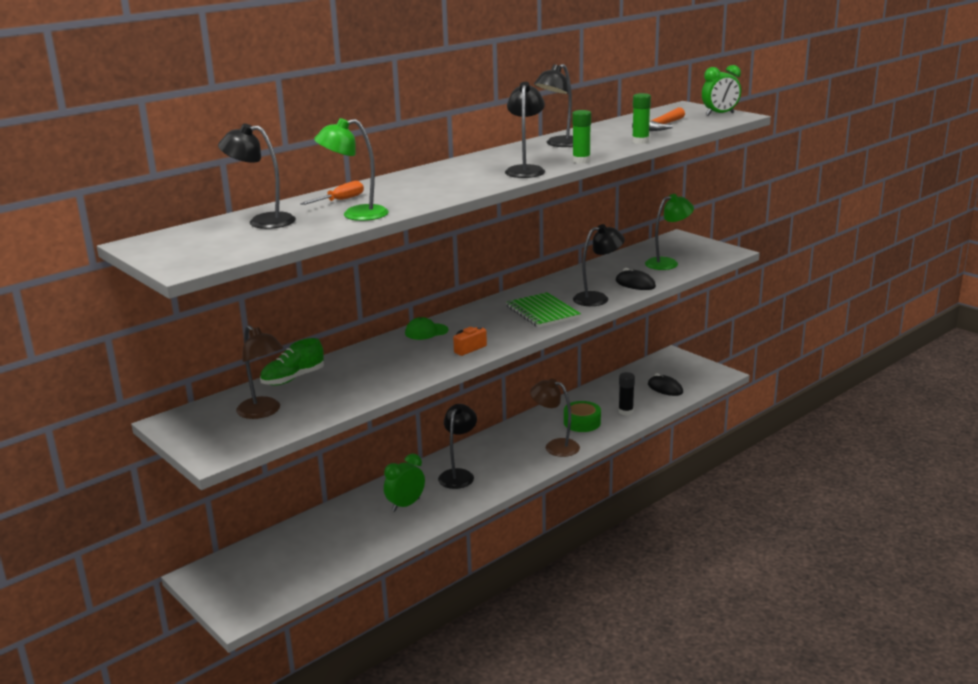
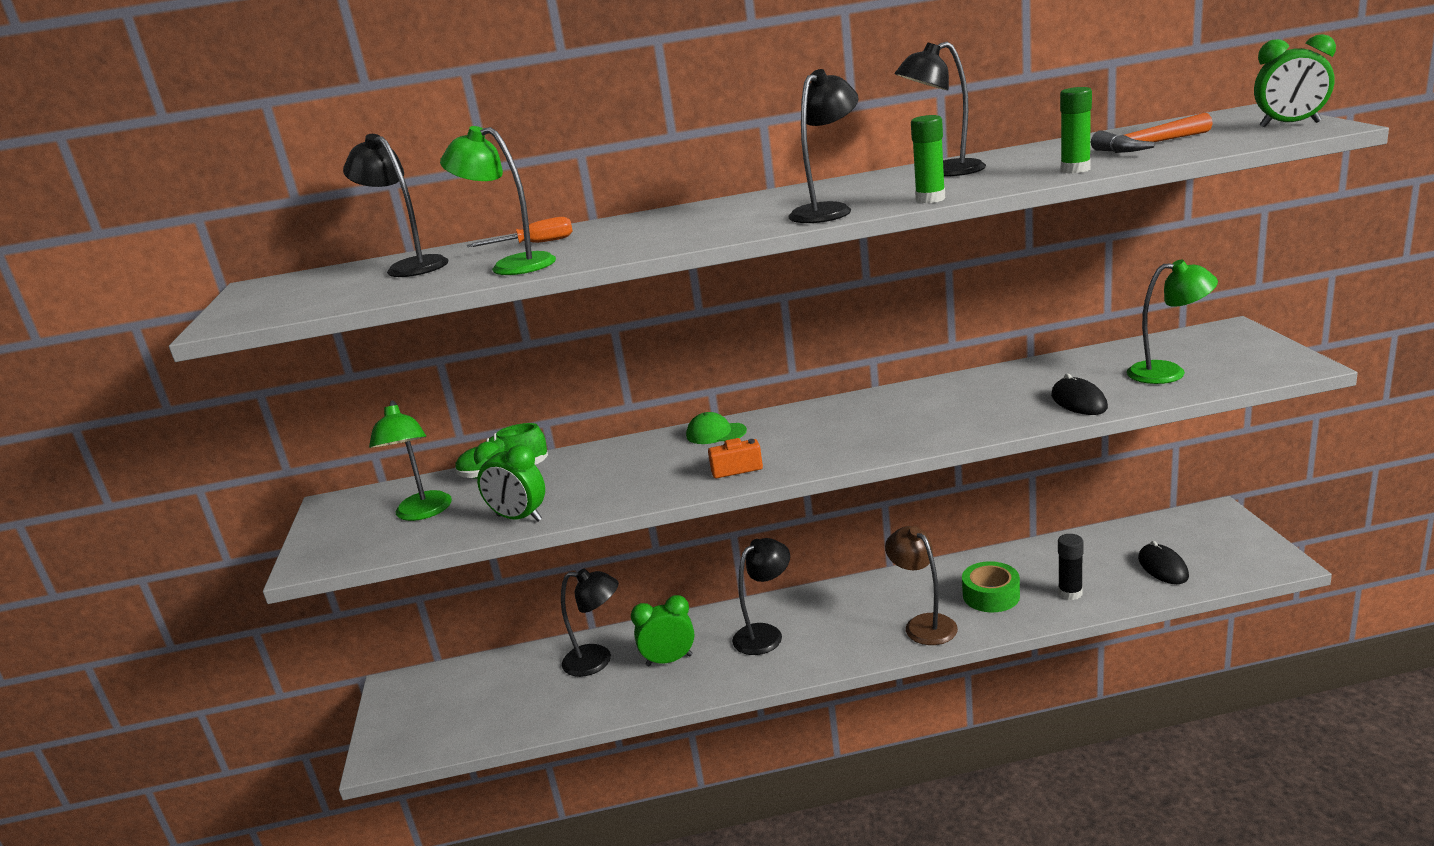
camera: 35 degrees right, 0 degrees up
(263, 412) = (423, 513): brown lamp -> green lamp
(349, 401) = (519, 518): none -> green clock
(542, 312) = (893, 428): green notebook -> none
(597, 298) = (995, 417): black lamp -> black lamp (597, 661)

